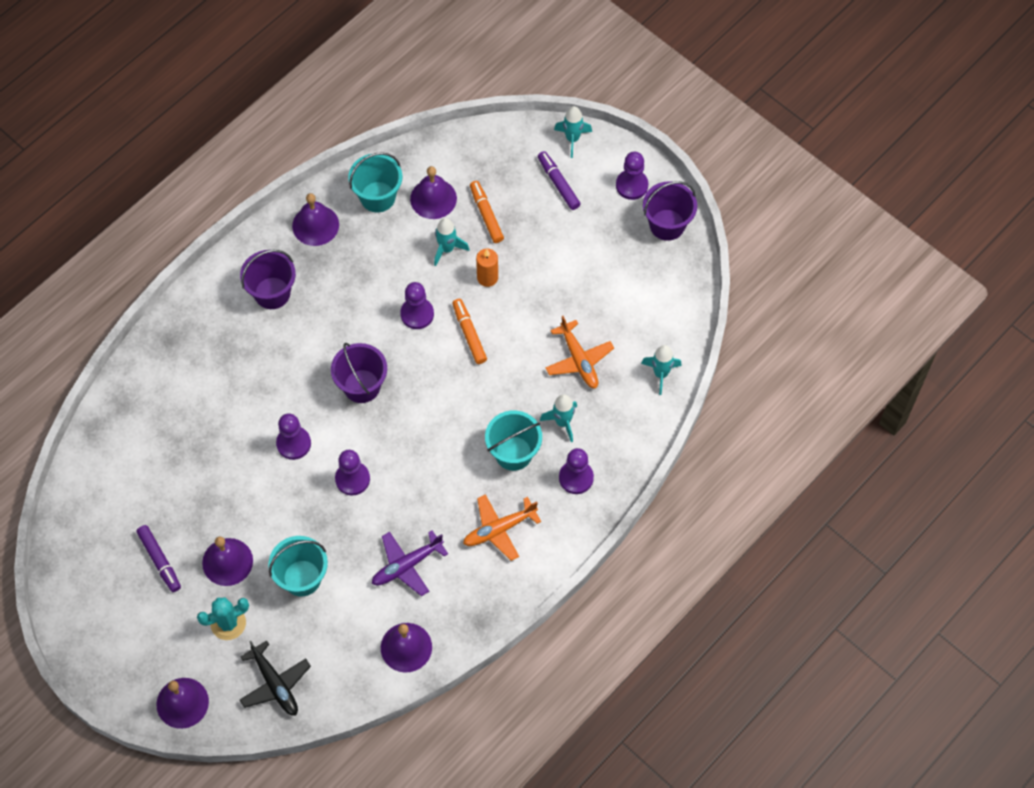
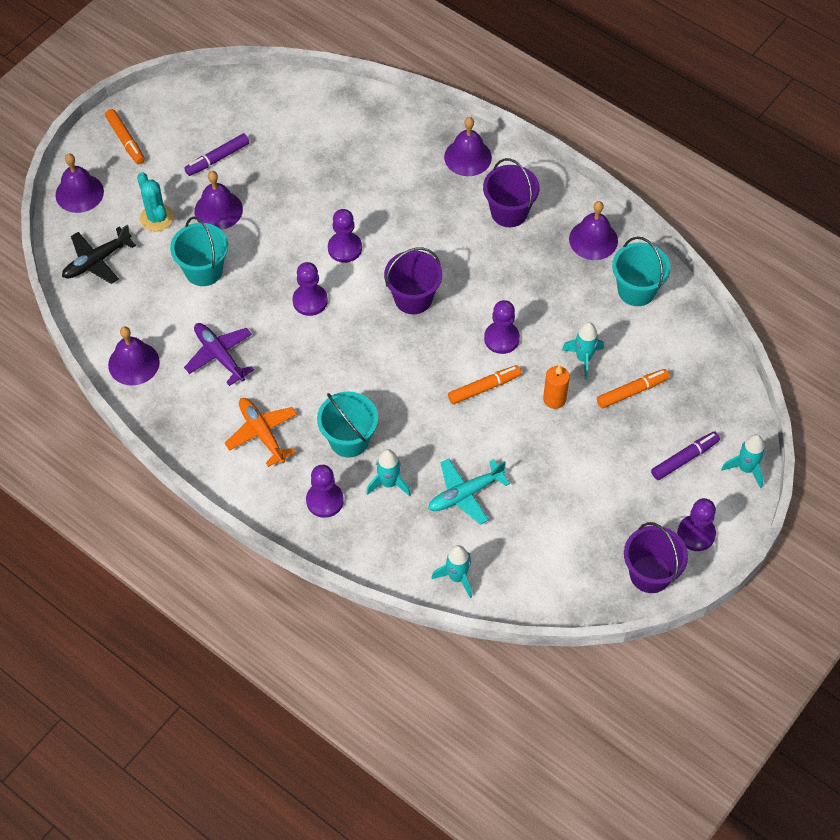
camera: 85 degrees right, 5 degrees down
(118, 654) = (125, 140): none -> orange marker
(433, 198) = (643, 340): purple bell -> purple bell (468, 157)
(579, 360) = (465, 494): orange plane -> turquoise plane

